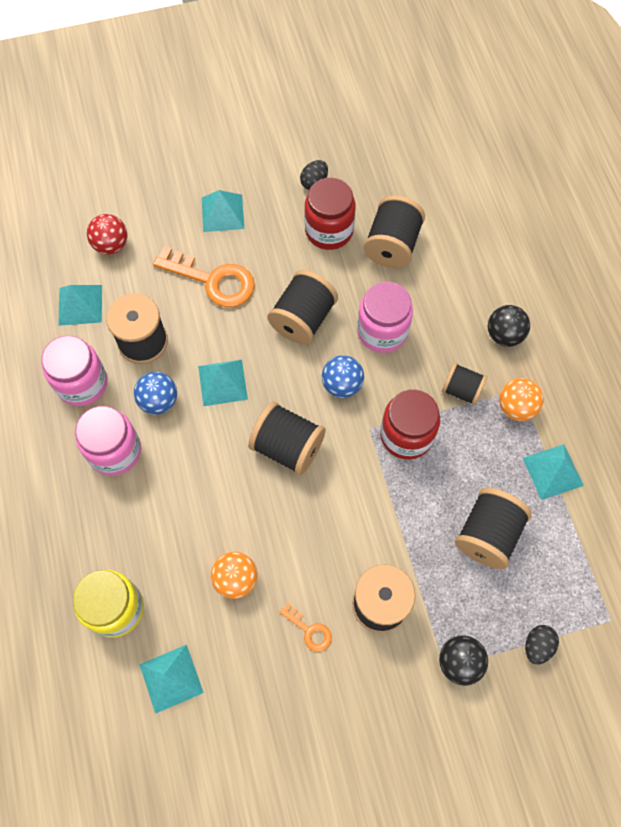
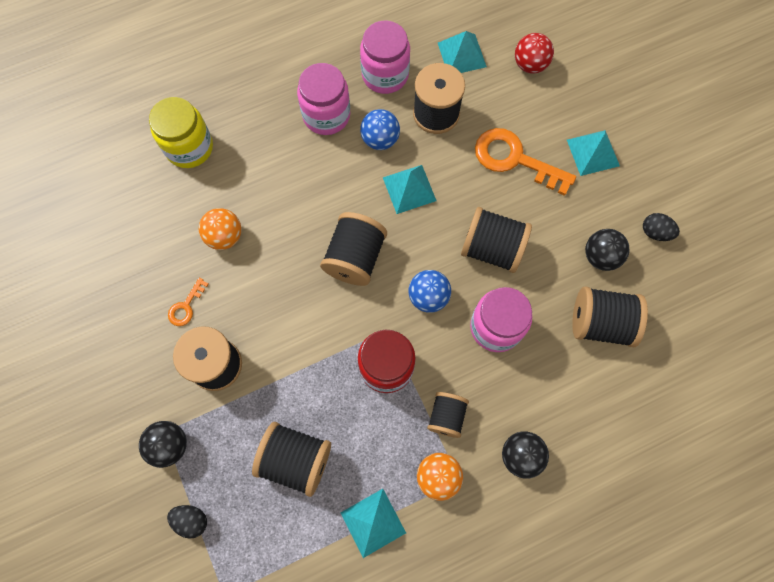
camera: 80 degrees right, 5 degrees up
(171, 678) = (136, 202): turquoise pyramid -> none
(213, 280) = (514, 159): orange key -> orange key turned 105 degrees clockwise
(329, 231) = (600, 256): red jar -> black ball

